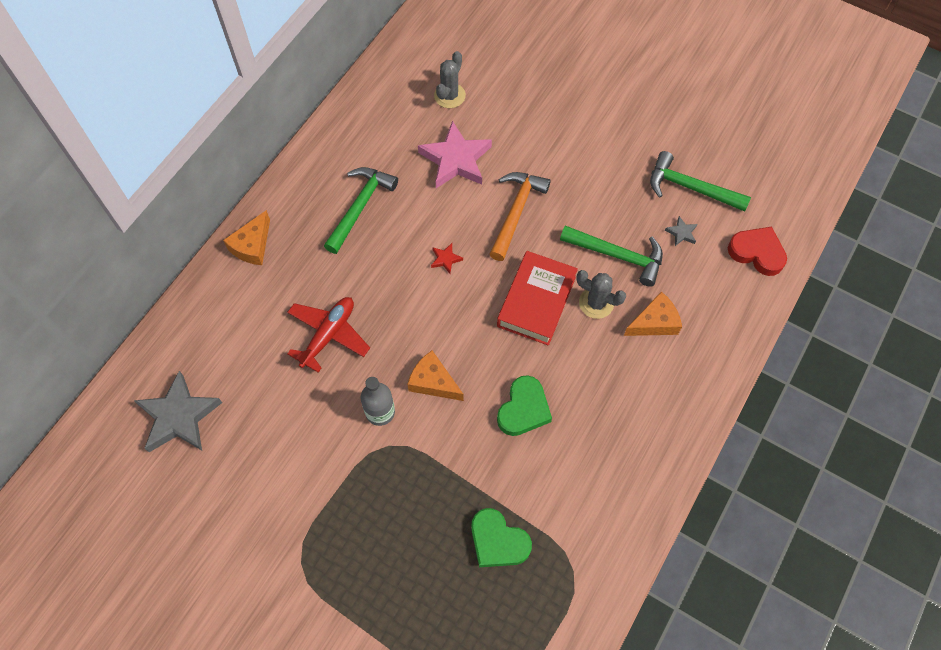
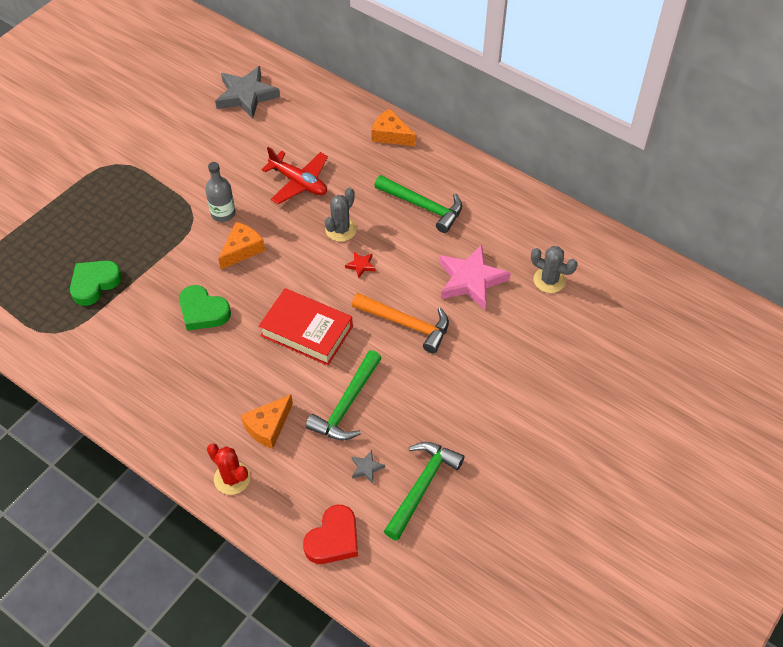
camera: 95 degrees right, 10 degrees down
(596, 303) = (297, 379): grey cactus -> grey cactus (341, 229)
(654, 322) = (268, 426): orange cheese -> orange cheese turned 60 degrees clockwise
(716, 347) = (232, 478): none -> red cactus

